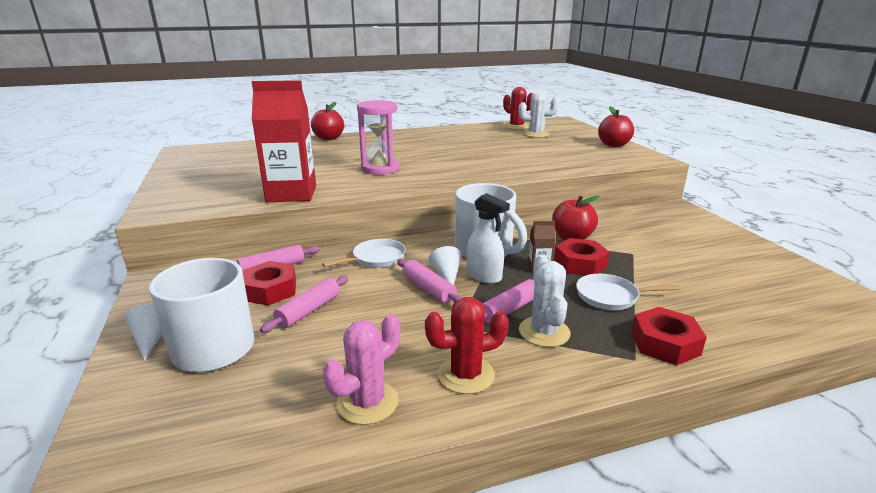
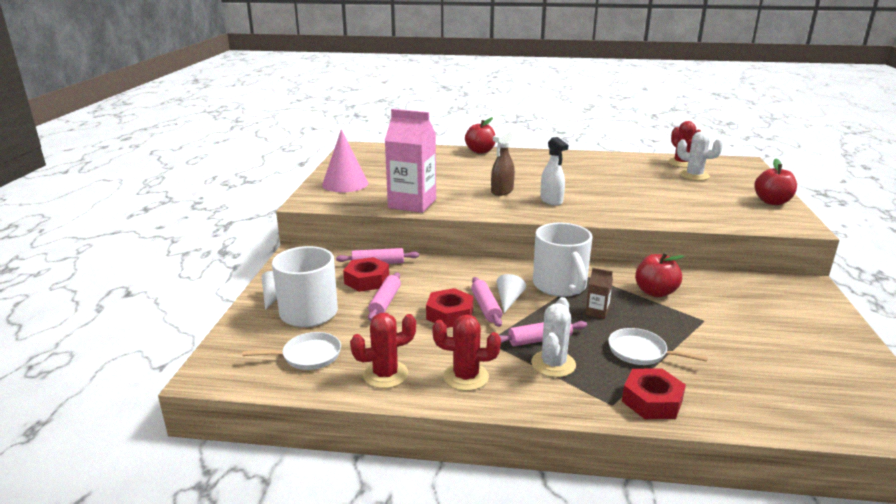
camera: 25 degrees right, 0 degrees up
(195, 186) = (345, 184): none -> pink cone
(291, 194) = (412, 203): red carton -> pink carton
(309, 310) = (385, 302): pink rolling pin -> pink rolling pin turned 45 degrees counterclockwise
(367, 402) = (385, 374): pink cactus -> red cactus
(376, 258) = (461, 273): white pan -> white pan (308, 356)
(380, 169) = (502, 191): pink hourglass -> brown spray bottle
(484, 276) = (540, 308): white spray bottle -> white spray bottle (551, 200)
(580, 264) = (639, 317): red nut -> red nut (450, 314)

